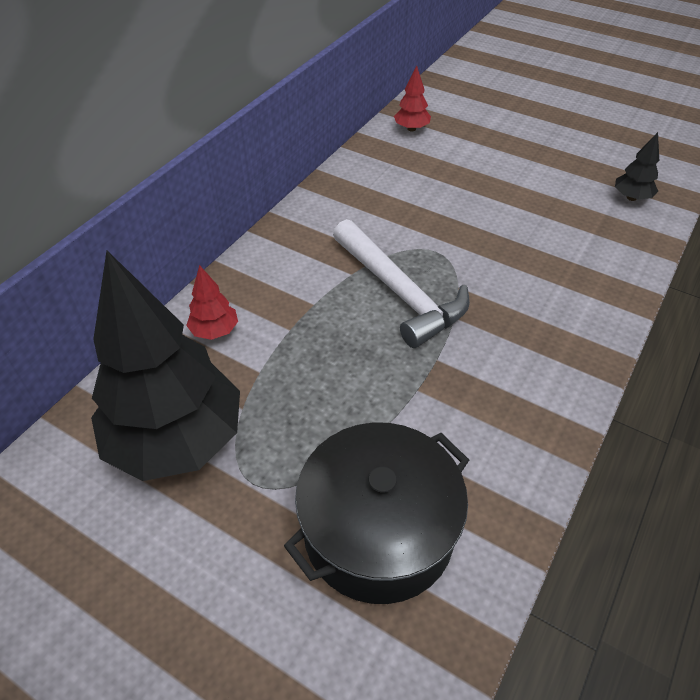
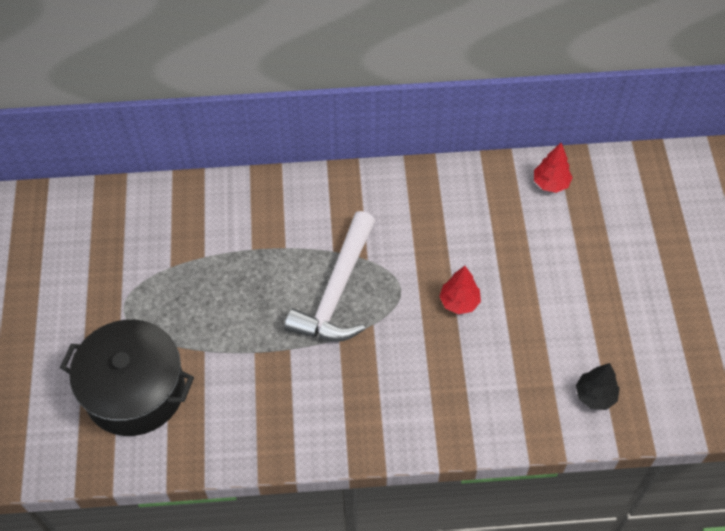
camera: 55 degrees right, 10 degrees up
(176, 440) = (124, 251): black tree -> none
(215, 331) = (218, 210): red tree -> red tree (459, 302)

